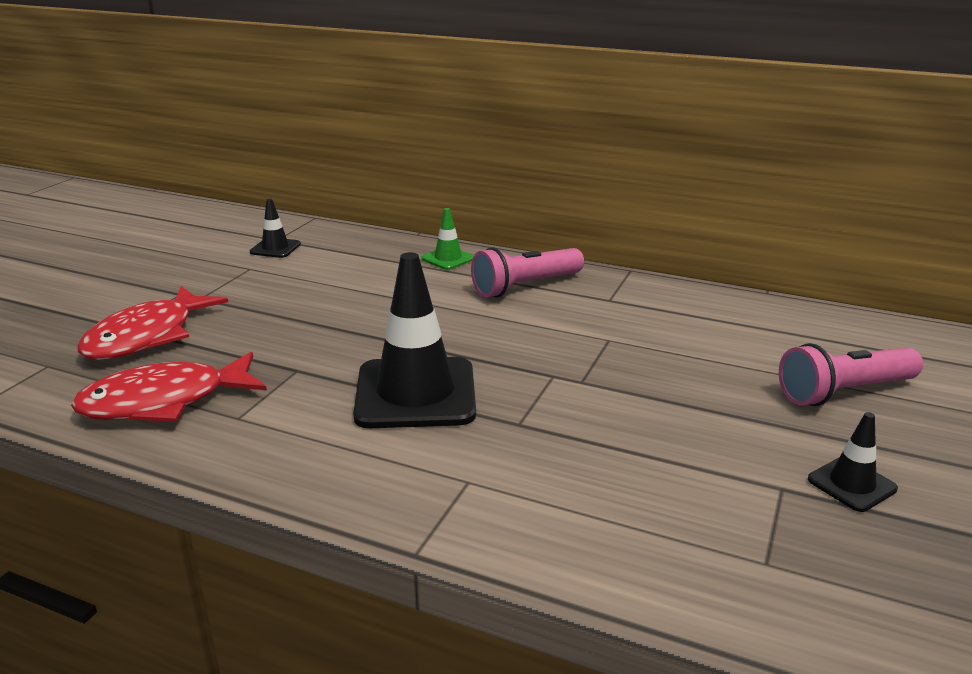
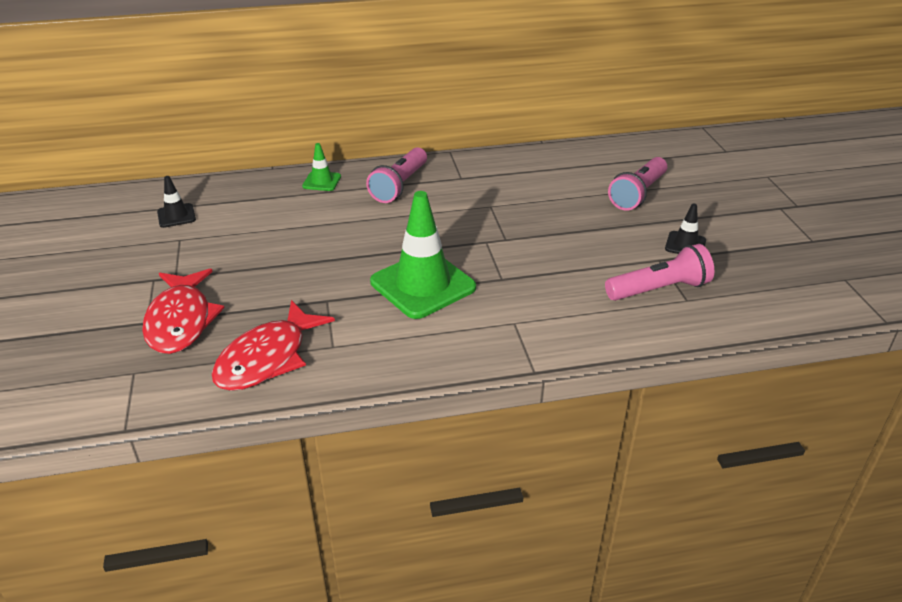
camera: 35 degrees left, 10 degrees up
(415, 393) = (423, 285): black traffic cone -> green traffic cone
(734, 528) = (659, 289): none -> pink flashlight

